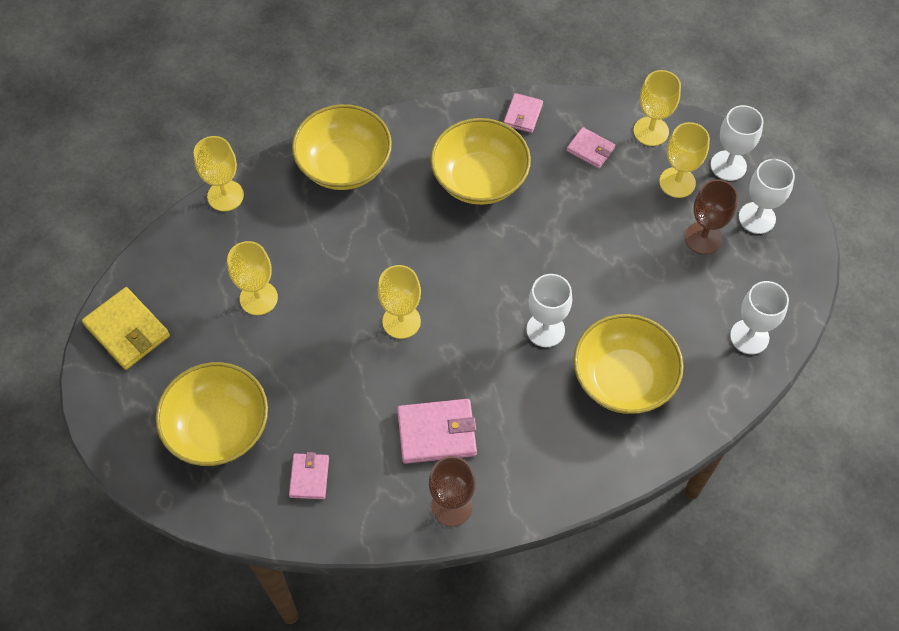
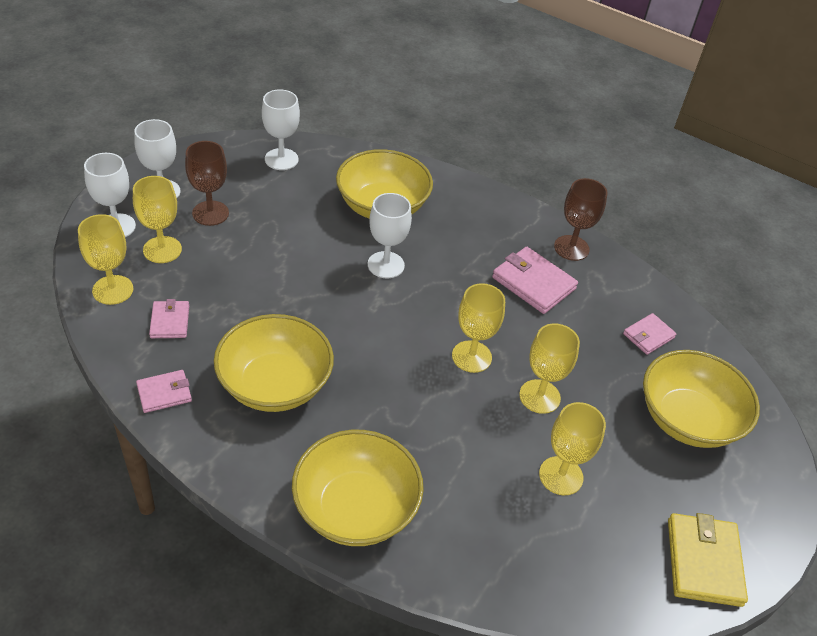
camera: 135 degrees left, 15 degrees down
(225, 196) = (492, 595): yellow goblet -> yellow goblet (539, 396)

